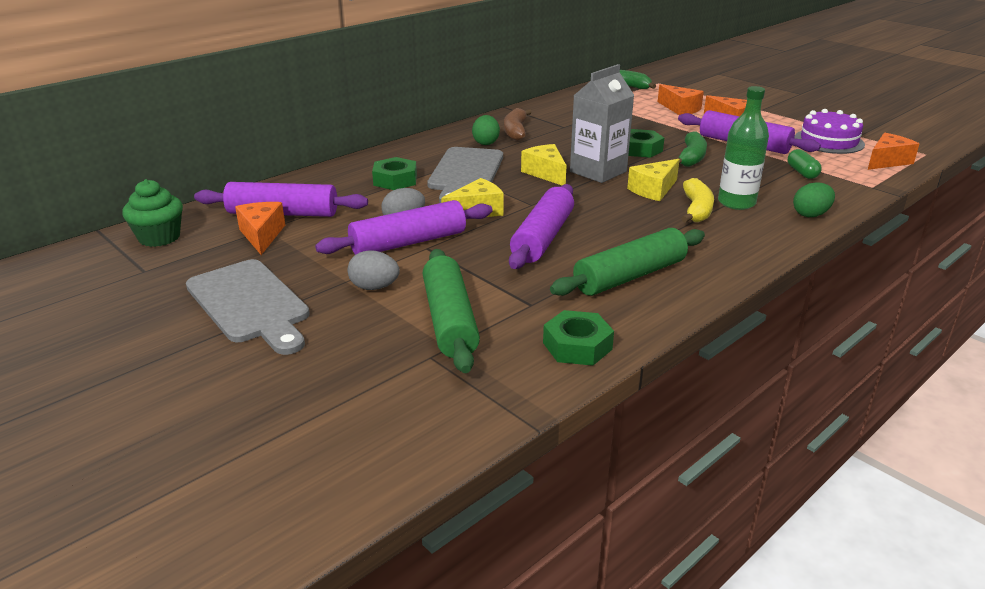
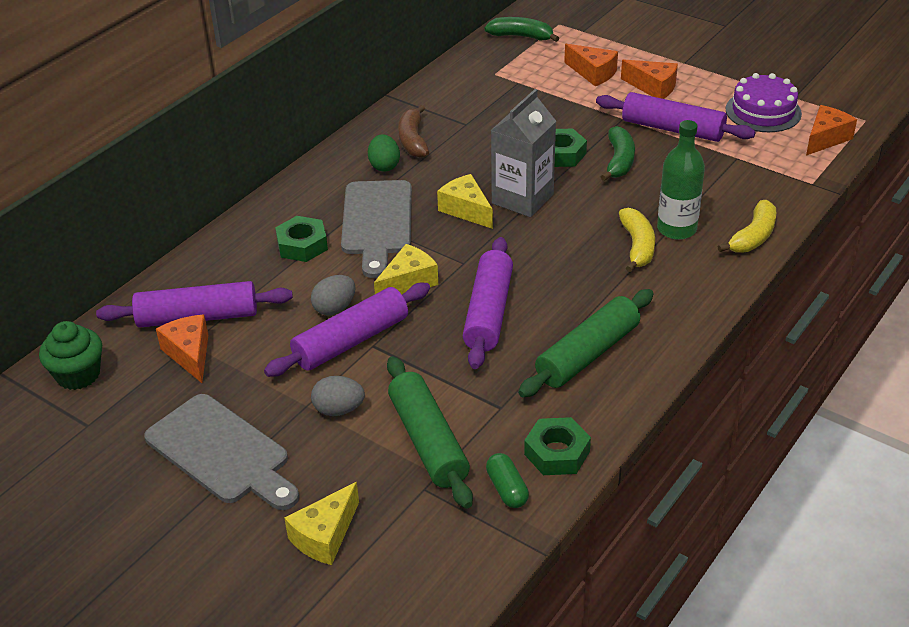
camera: 10 degrees left, 10 degrees up
(653, 190) = (588, 221): yellow cheese -> yellow cheese (325, 536)
(802, 172) = (739, 170): green capsule -> green capsule (507, 489)
(810, 214) = (753, 237): green egg -> yellow banana

